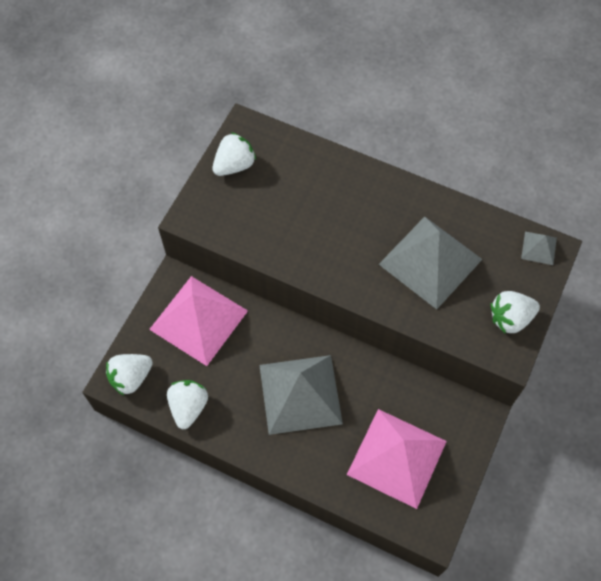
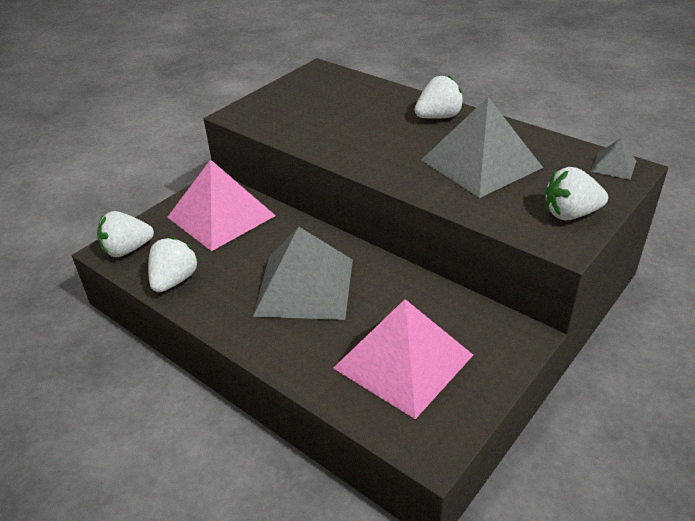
camera: 15 degrees right, 25 degrees down
(234, 165) = (297, 89): white strawberry -> white strawberry (438, 117)

